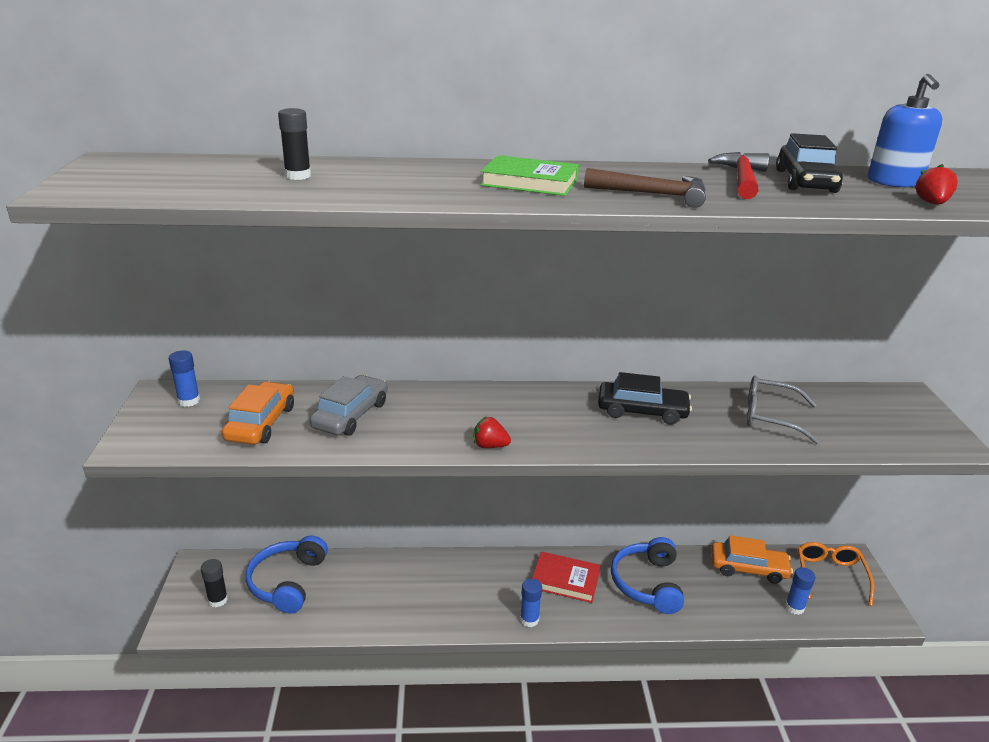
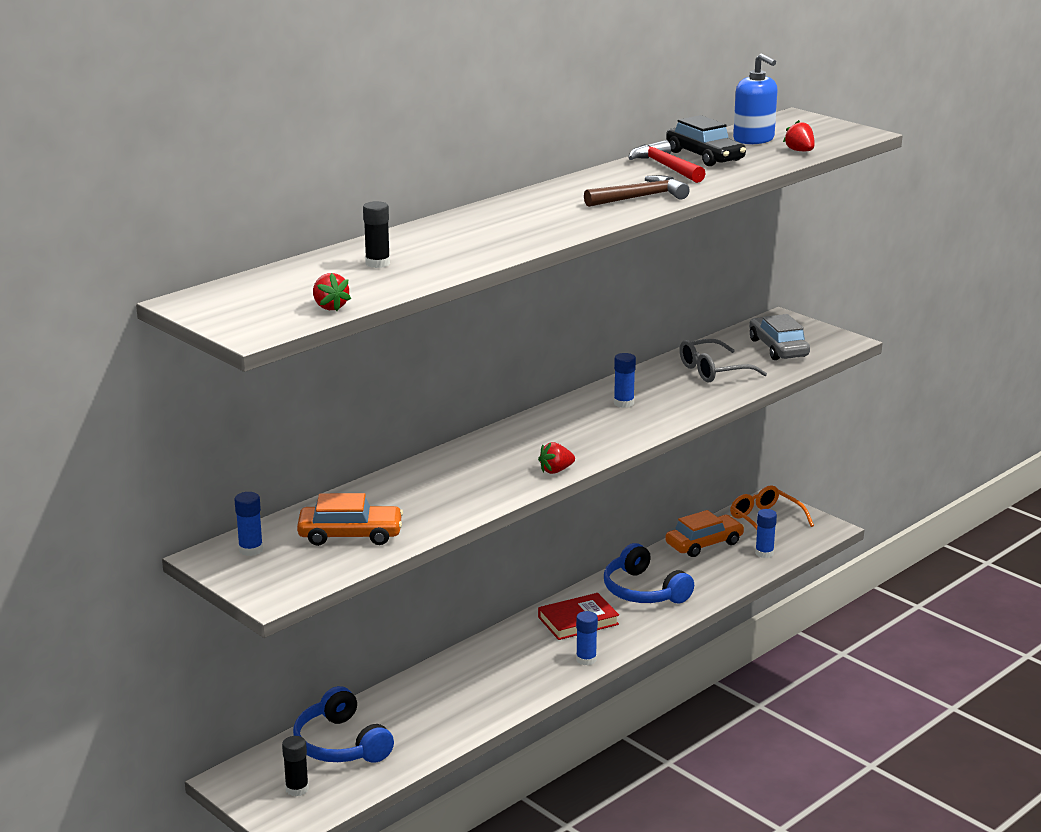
camera: 40 degrees left, 5 degrees down
(167, 193) = (330, 307): none -> red strawberry
(261, 423) = (350, 535): orange car -> orange car turned 120 degrees clockwise
(350, 415) = (412, 498): grey car -> grey car (778, 348)
(529, 182) = (544, 214): green book -> none
(642, 411) = (623, 403): black car -> blue glue stick

